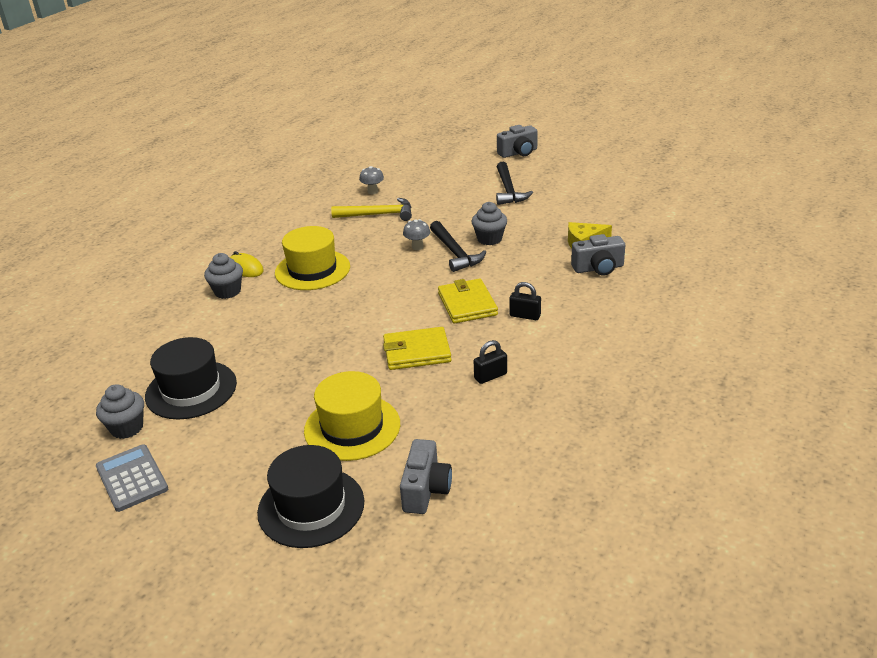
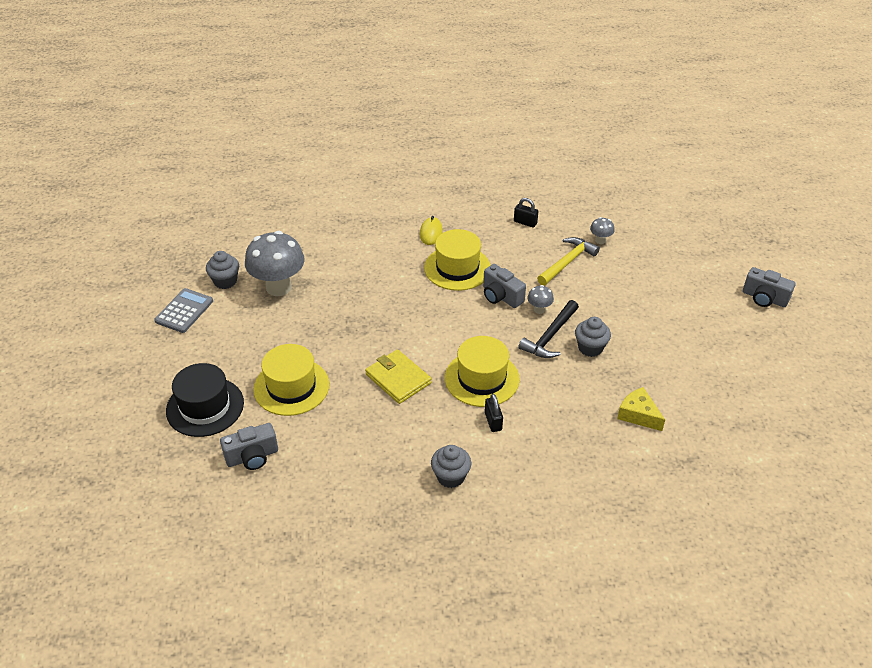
camera: 55 degrees right, 10 degrees up
(191, 390) = (278, 287): black hat -> grey mushroom
(227, 291) = (396, 240): grey cupcake -> grey cupcake (450, 477)
(378, 214) = (567, 262): yellow hammer -> yellow hammer turned 105 degrees counterclockwise
(467, 304) = (482, 378): yellow wallet -> yellow hat
(490, 376) = (398, 435): black padlock -> black padlock (525, 222)
(508, 190) = (686, 323): black hammer -> none
(598, 268) = (605, 441): grey camera -> grey camera (501, 296)

